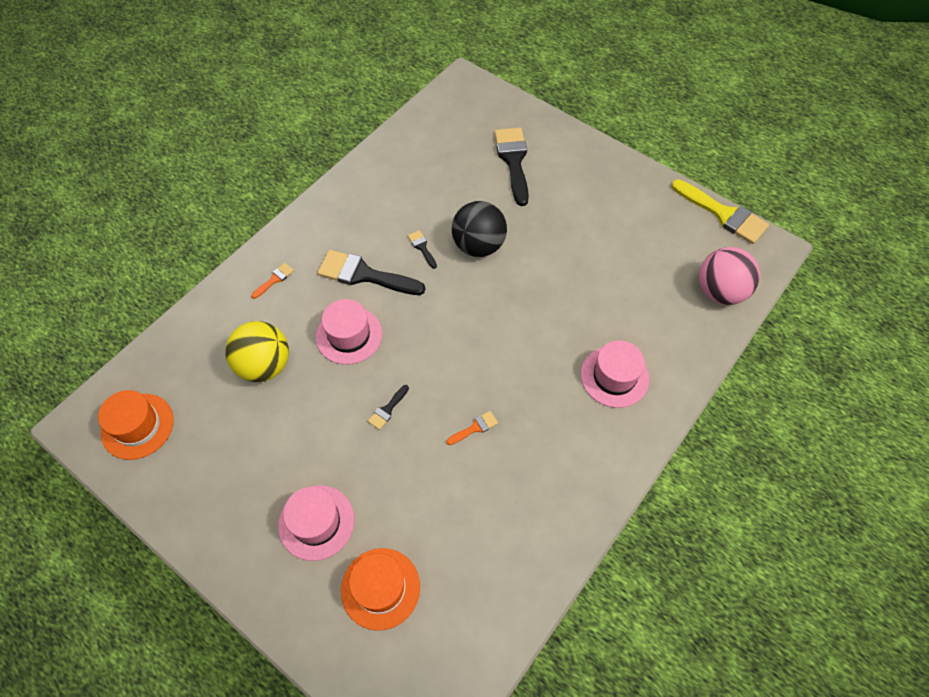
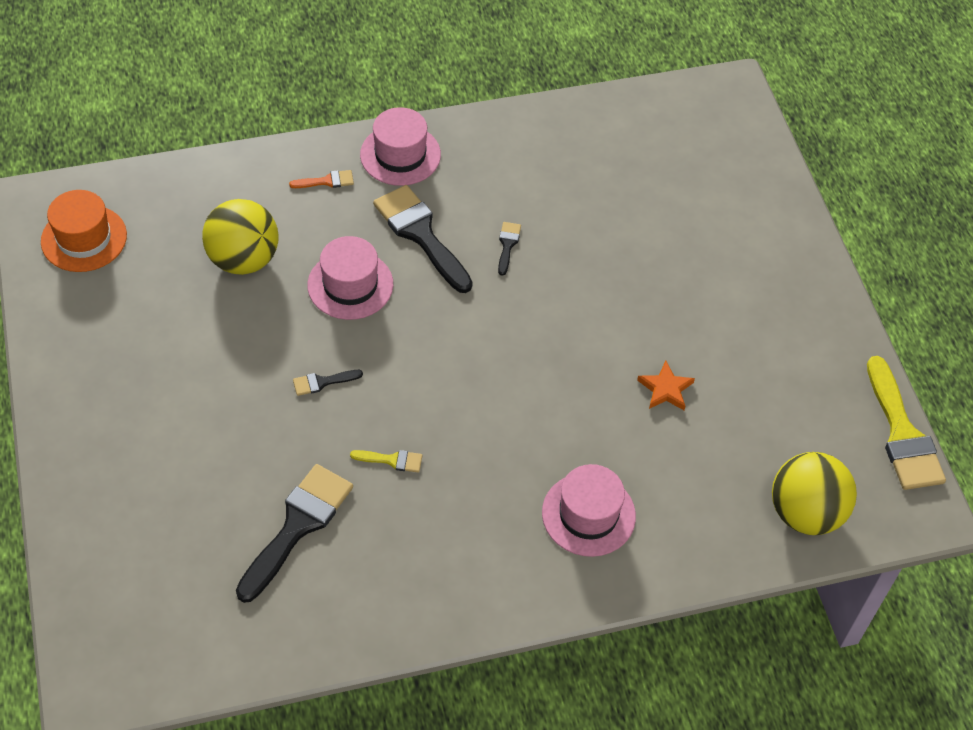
camera: 35 degrees right, 5 degrees down
(316, 522) = (164, 437): pink hat -> pink hat (400, 155)
(380, 588) = (168, 537): orange hat -> none
(475, 428) = (392, 460): orange brush -> yellow brush
(478, 246) = (571, 282): black ball -> none
(513, 160) = (701, 215): black brush -> black brush (298, 526)
(586, 273) = (665, 389): none -> orange star
(720, 291) = (805, 513): pink ball -> yellow ball

